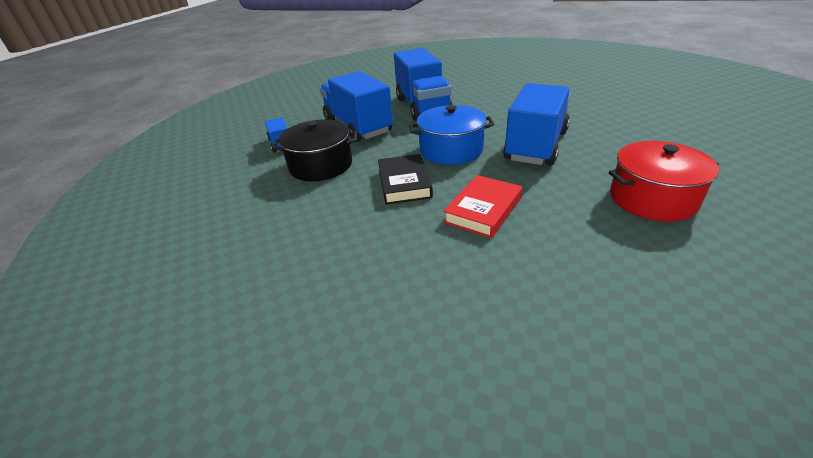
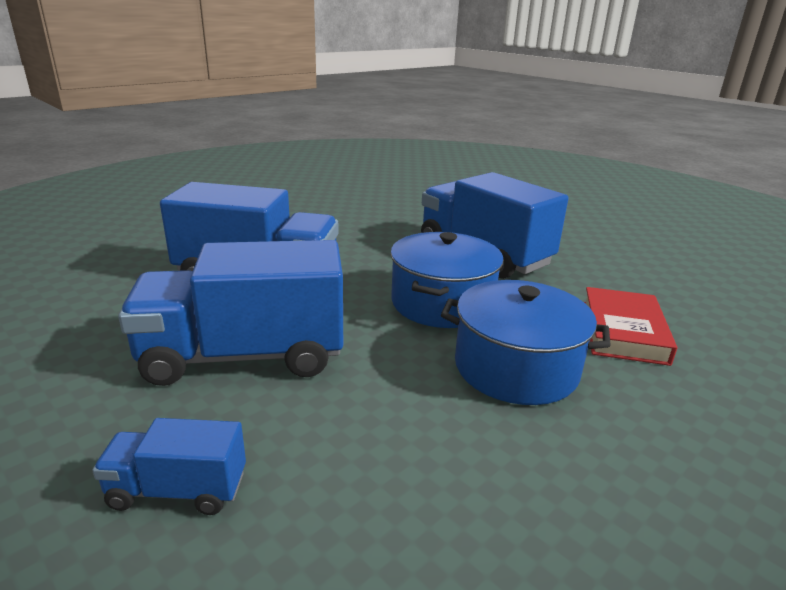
camera: 70 degrees left, 10 degrees down
(321, 165) = (370, 445): black pot -> none
(404, 183) = (516, 367): black book -> blue pot
(483, 210) = (623, 332): red book -> red book turned 45 degrees clockwise
(652, 198) = (632, 249): red pot -> none

